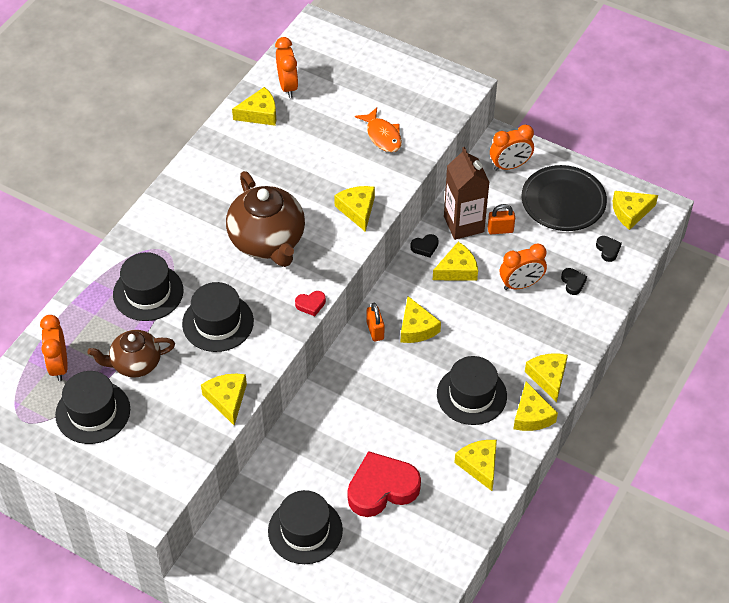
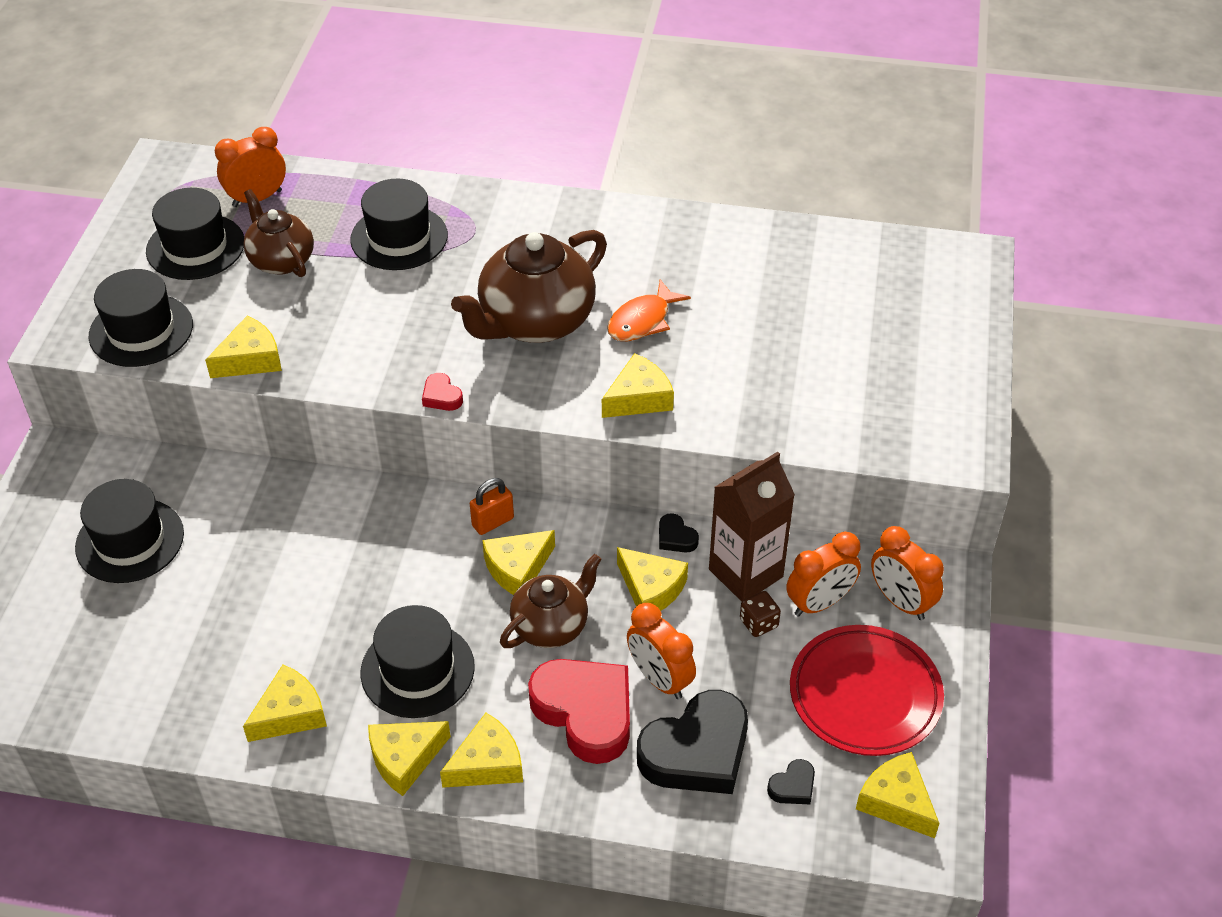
camera: 70 degrees right, 5 degrees down
(218, 322) = (374, 314): black hat -> black hat (141, 330)
(259, 114) = (764, 249): yellow cheese -> none
(288, 86) = (834, 261): orange clock -> orange clock (819, 603)
(382, 136) = (799, 386): orange fish -> orange fish (642, 321)
(382, 488) = (218, 605): red heart -> red heart (585, 712)
(465, 323) = (551, 625): none -> brown teapot
(500, 230) = (758, 623): orange padlock -> brown dice
(563, 201) = (865, 695): black plate -> red plate
(573, 283) = (697, 751): black heart -> black heart, size x2.34

